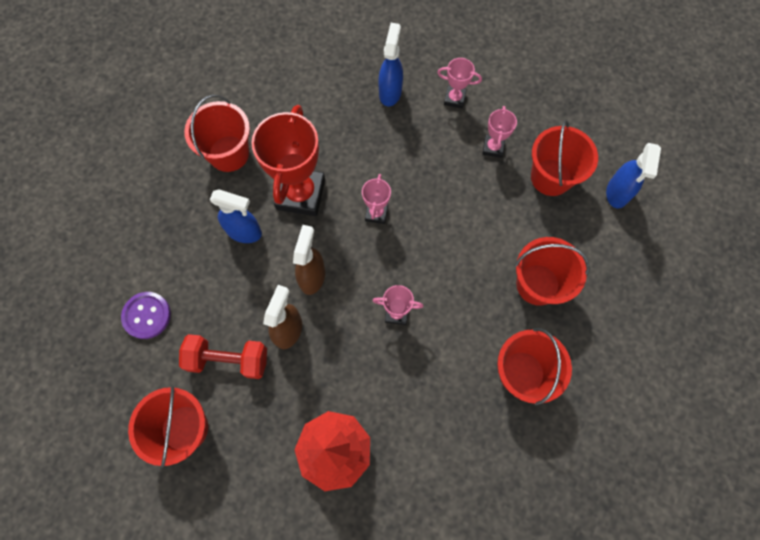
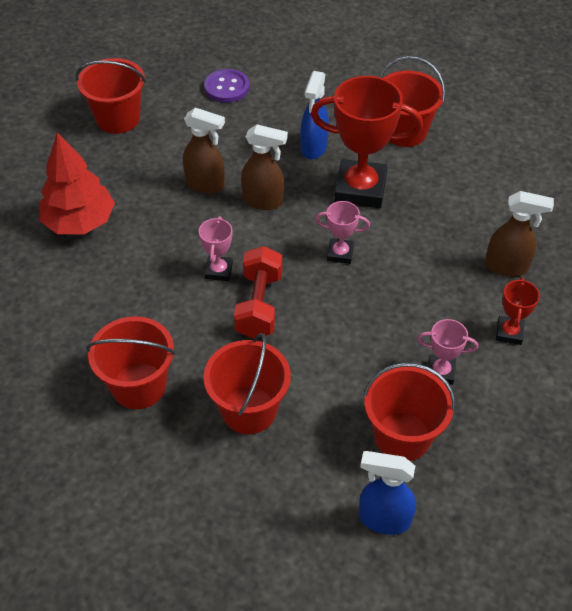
camera: 90 degrees right, 20 degrees down
(228, 359) = (179, 143): red dumbbell -> red dumbbell (259, 305)
(390, 92) = (507, 267): blue spray bottle -> brown spray bottle
(454, 99) = (509, 332): pink trophy -> red trophy

